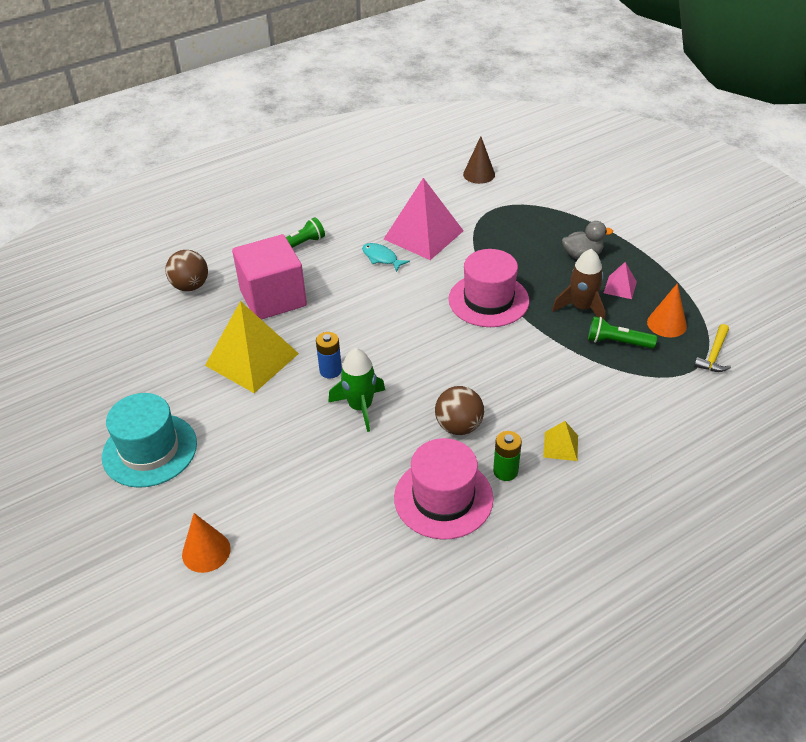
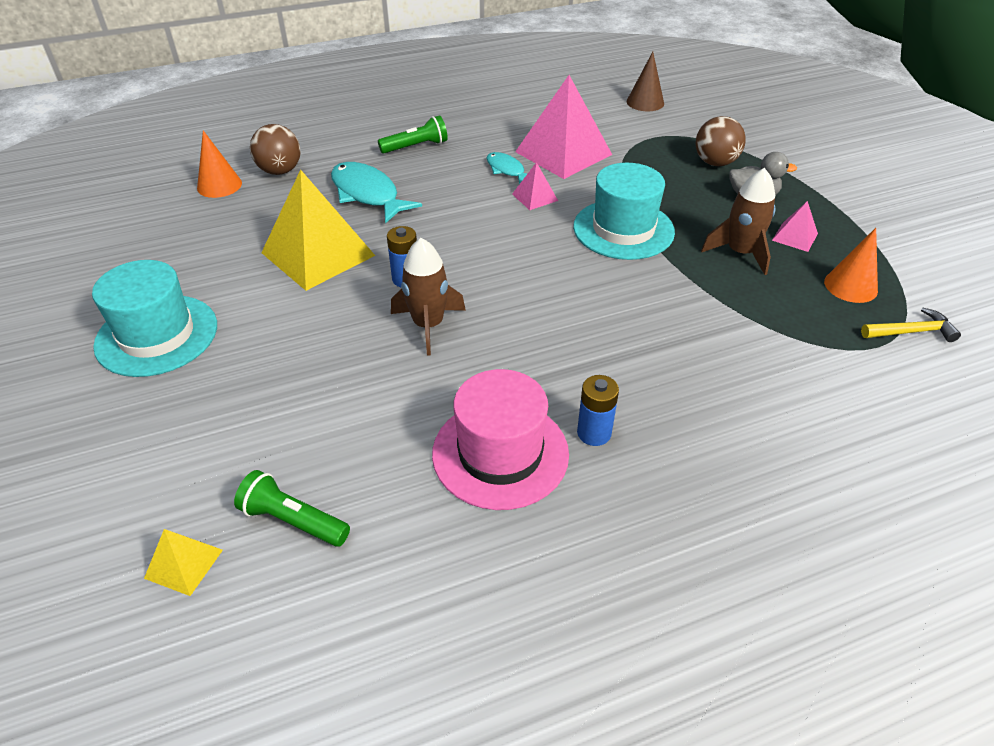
camera: 10 degrees right, 0 degrees up
(206, 551) = (169, 468): orange cone -> orange cone (219, 185)
(273, 298) = (367, 194): pink cube -> turquoise fish
(360, 407) = (428, 325): green rocket -> brown rocket
(411, 280) = (534, 197): none -> pink pyramid
(458, 426) = (546, 367): brown ball -> brown ball (715, 163)
(488, 300) = (623, 229): pink hat -> turquoise hat
(505, 471) = (594, 433): green battery -> blue battery
(560, 446) = (677, 413): yellow pyramid -> yellow pyramid (184, 563)
(617, 342) = (780, 298): green flashlight -> green flashlight (293, 520)
(714, 355) = (912, 332): yellow hammer -> yellow hammer turned 135 degrees counterclockwise

